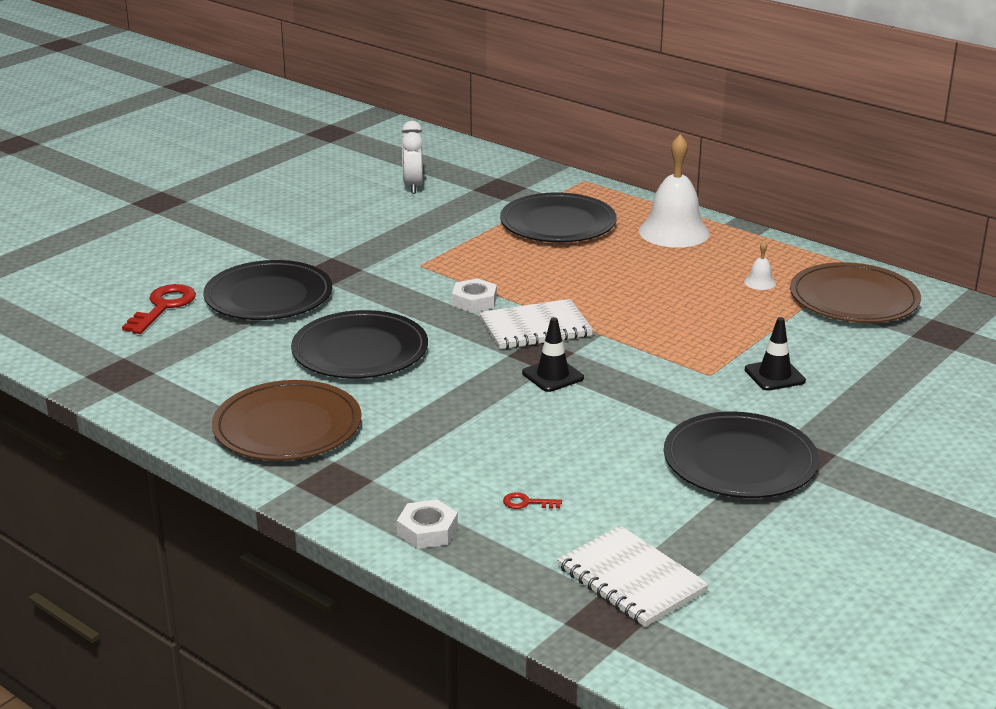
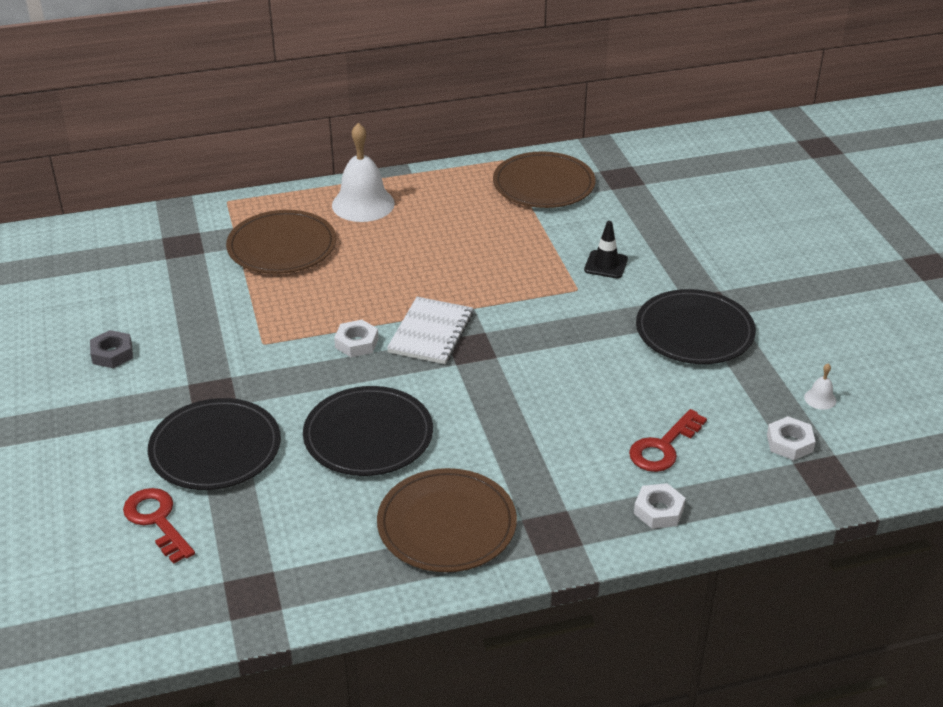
camera: 55 degrees left, 10 degrees up
(330, 217) = (112, 354): none -> grey nut
(413, 186) = (116, 285): white clock -> none
(527, 503) = (663, 447): red key -> red key, size x2.13
(552, 375) = (508, 357): black traffic cone -> none
(558, 223) = (282, 246): black plate -> brown plate
(631, 579) = (789, 443): white notebook -> white nut
(760, 282) = (479, 207): white bell -> white bell (820, 399)

